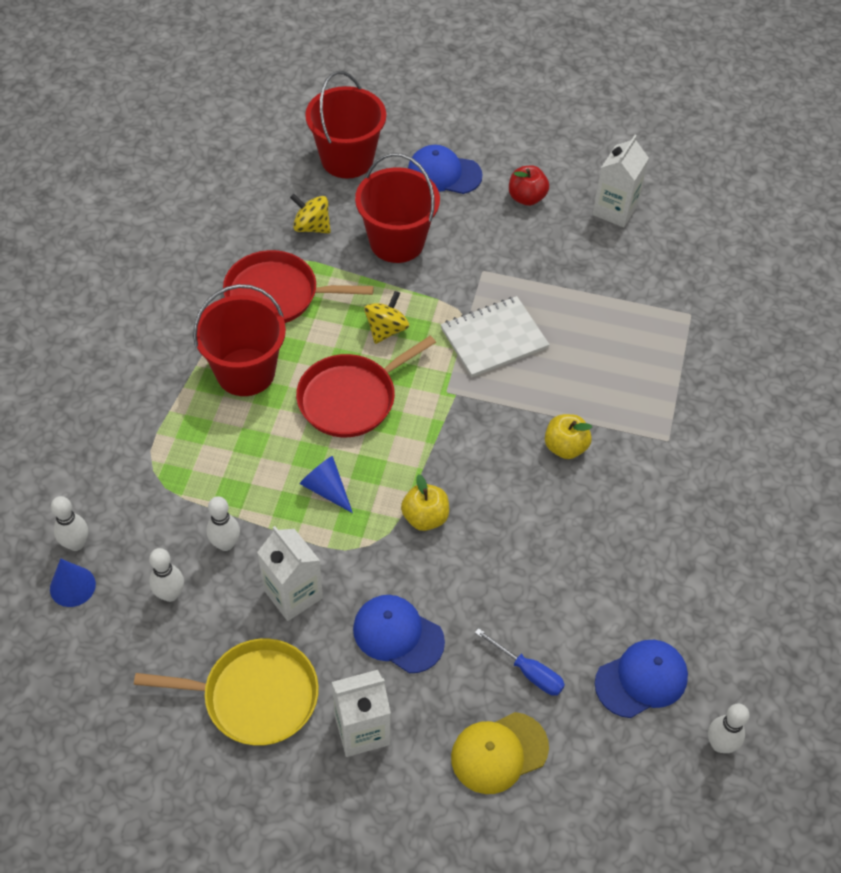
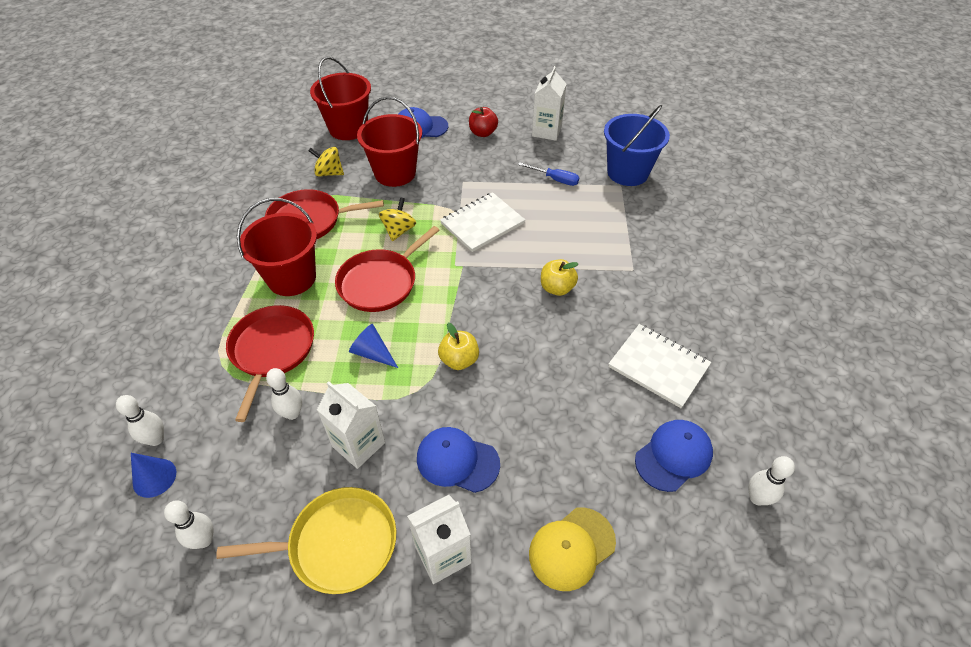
camera: 10 degrees left, 5 degrees down
(170, 594) = (247, 466): white bowling pin -> white bowling pin (204, 540)
(211, 463) = (271, 350): none -> red pan
(528, 672) = (577, 469): blue screwdriver -> blue screwdriver (555, 179)
(659, 572) = (658, 366): none -> white notebook
(706, 296) = (627, 172): none -> blue bucket

